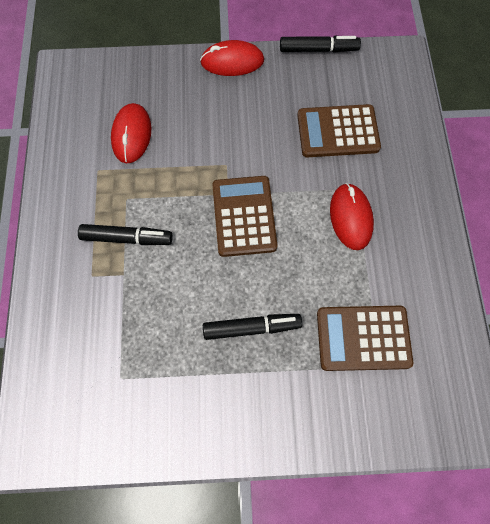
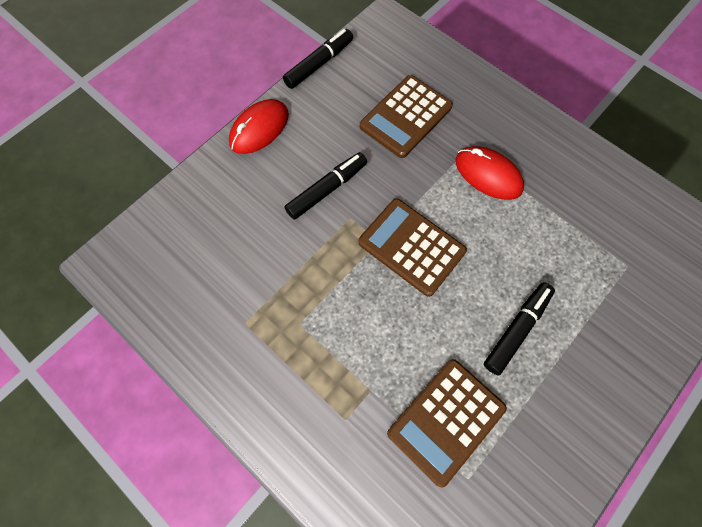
camera: 45 degrees left, 0 degrees up
(127, 238) = (339, 357): black marker -> black marker (327, 189)
(131, 135) = (241, 265): red mouse -> none
(363, 338) = (596, 257): brown calculator -> brown calculator (446, 420)

